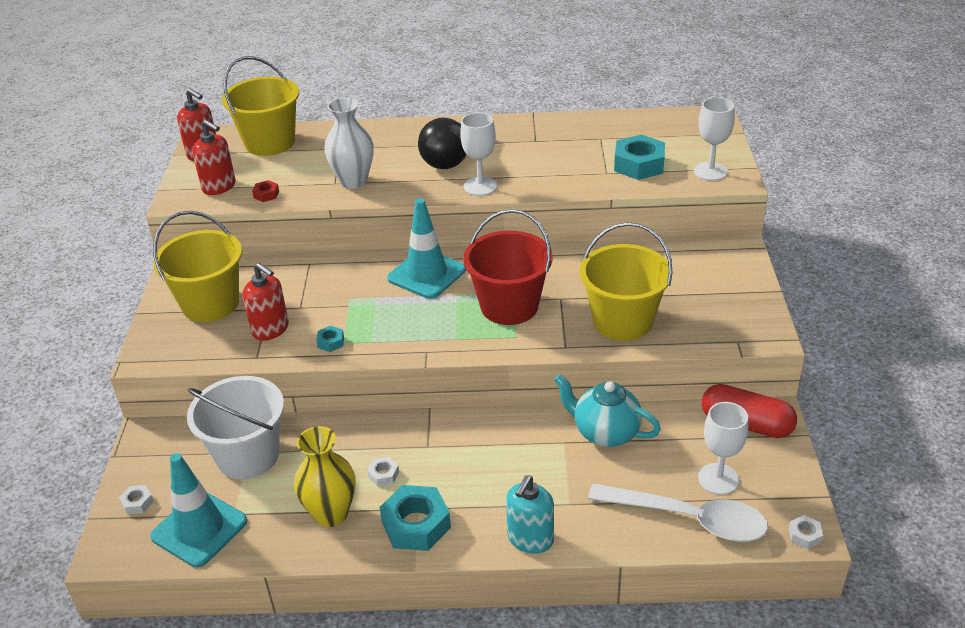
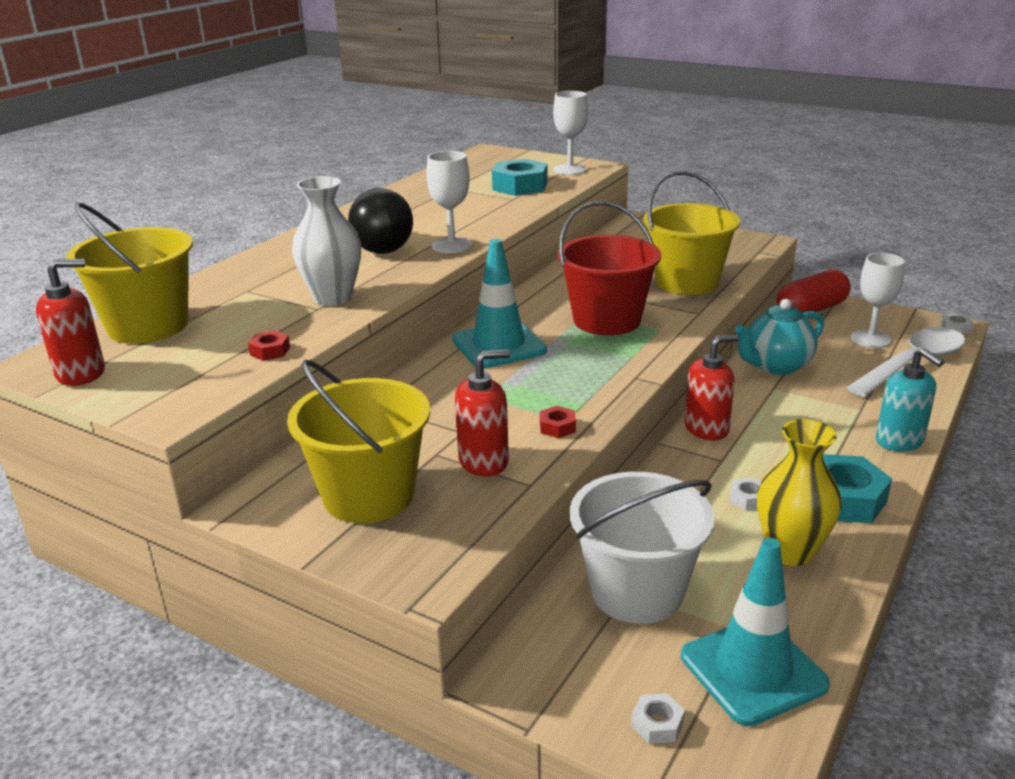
camera: 60 degrees left, 10 degrees down
(219, 187) = (192, 378): red soap dispenser -> red soap dispenser (706, 429)
(331, 342) = (557, 427): turquoise nut -> red nut

